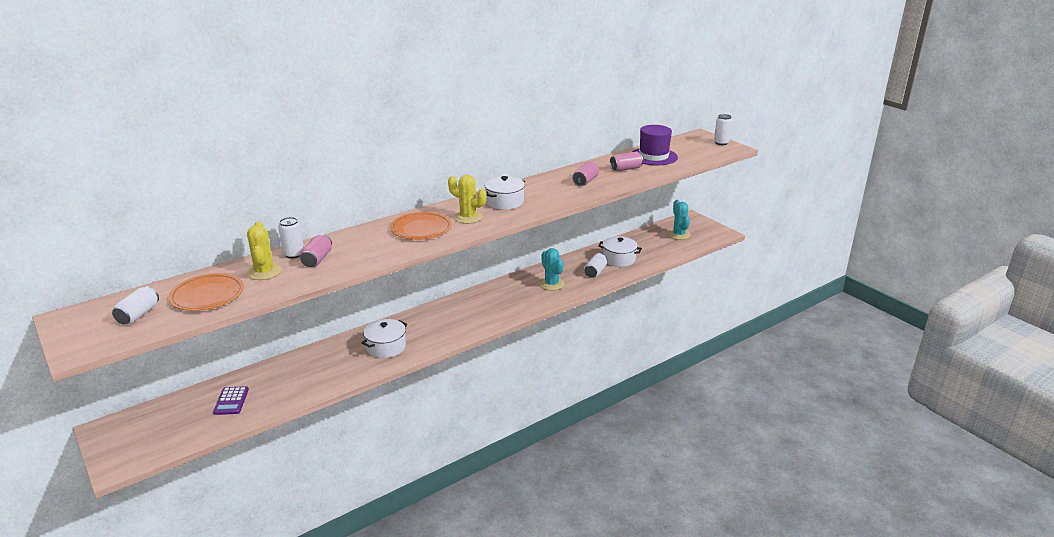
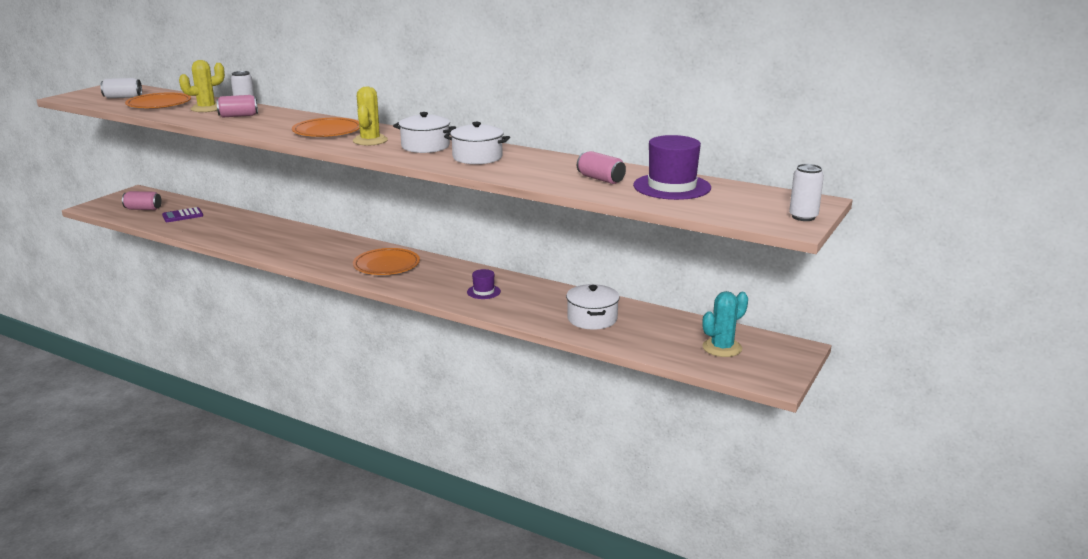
camera: 65 degrees right, 5 degrees down
(386, 347) = (293, 245): white pot -> white pot (477, 157)
(471, 311) = (386, 265): none -> orange plate
(551, 284) = (483, 292): turquoise cactus -> purple hat
(585, 181) = (529, 167): pink can -> pink can (143, 209)
(595, 272) = (540, 310): white can -> none

